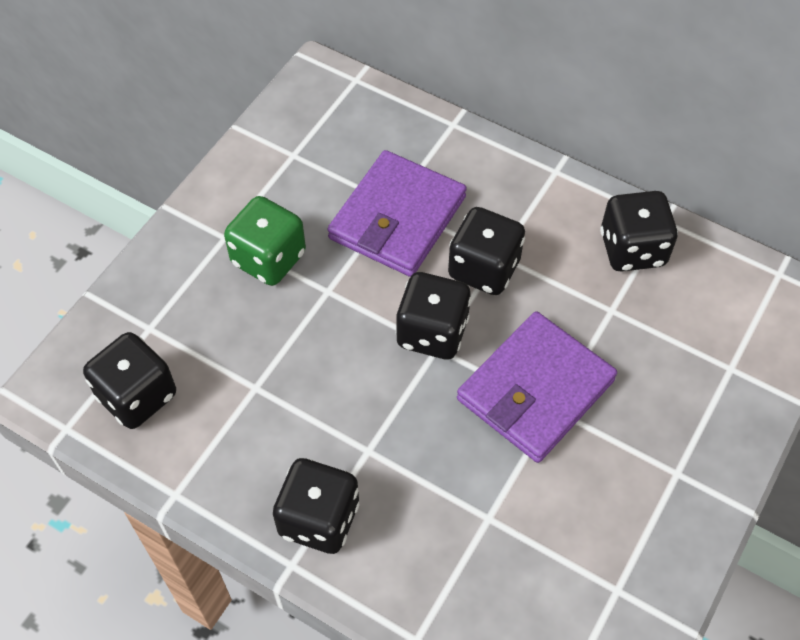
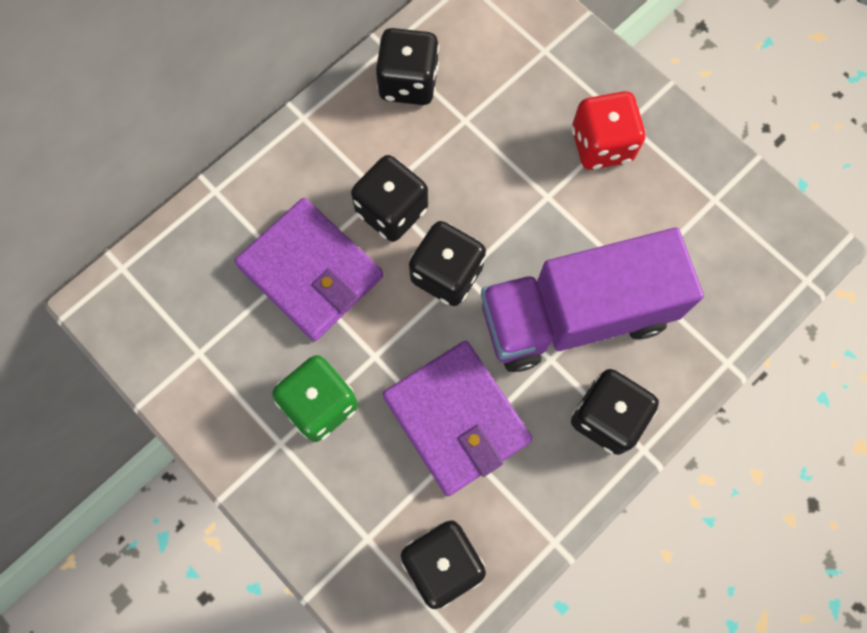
camera: 75 degrees left, 15 degrees up
(424, 465) = (576, 316): none -> purple truck
(535, 390) = (527, 205): purple wallet -> purple wallet (456, 419)
(637, 450) = (601, 145): none -> red dice

